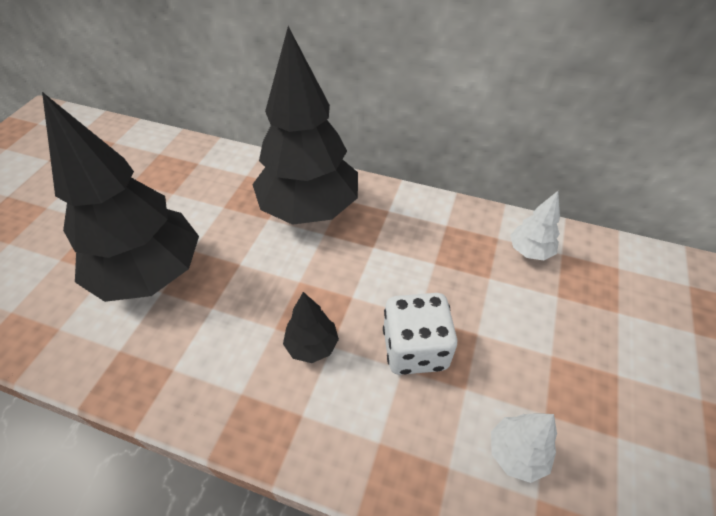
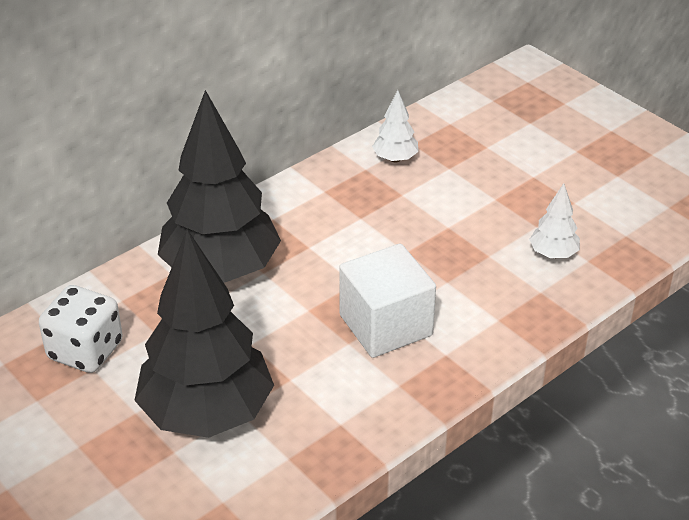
camera: 60 degrees left, 10 degrees down
(312, 345) = (385, 325): black tree -> white cube
(415, 349) = (435, 266): white dice -> white dice (85, 351)

